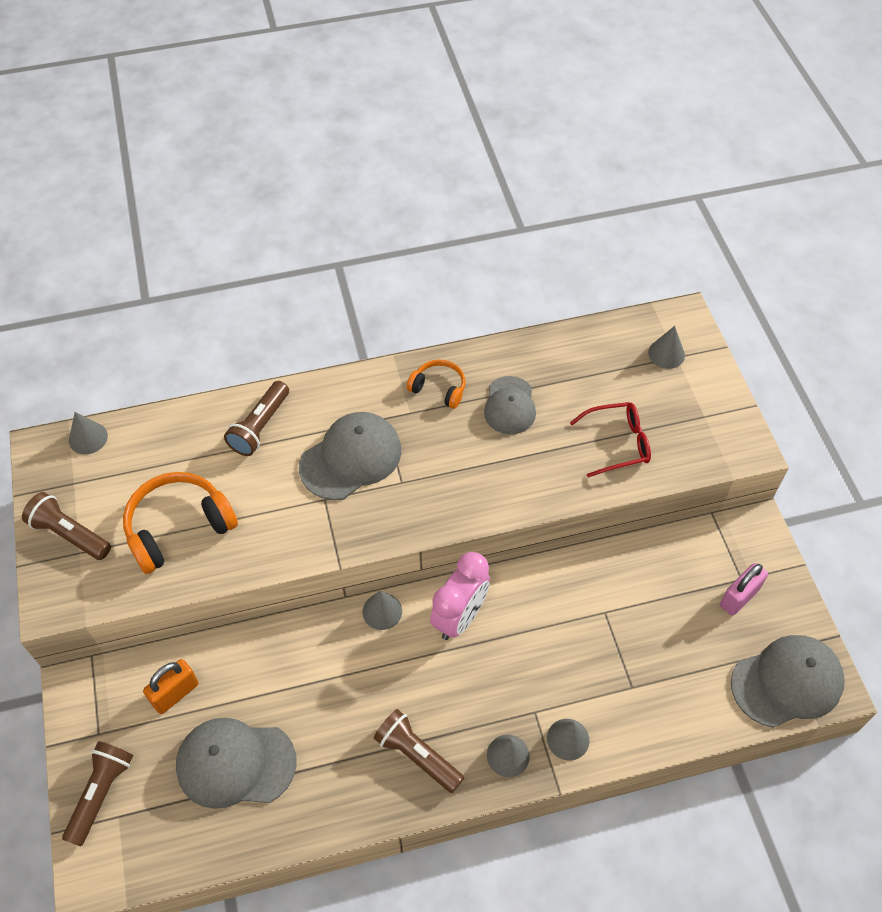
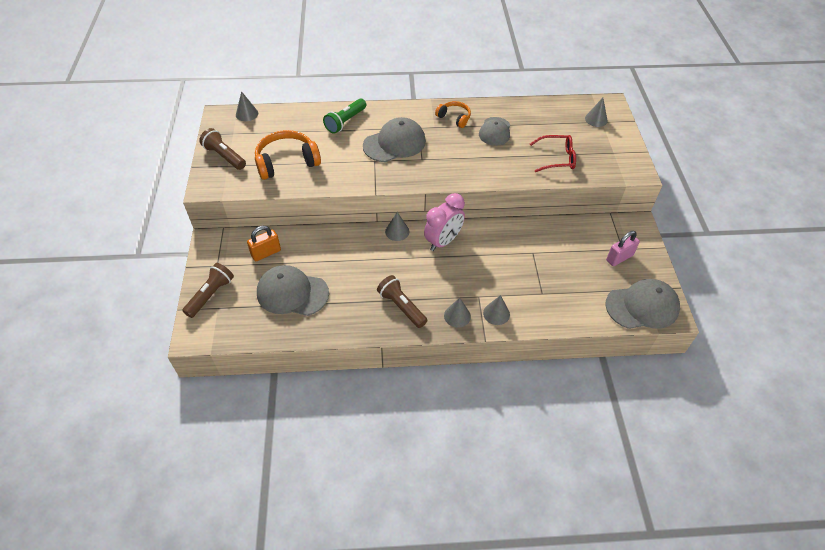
camera: 10 degrees right, 5 degrees down
(260, 427) = (345, 122): brown flashlight -> green flashlight

